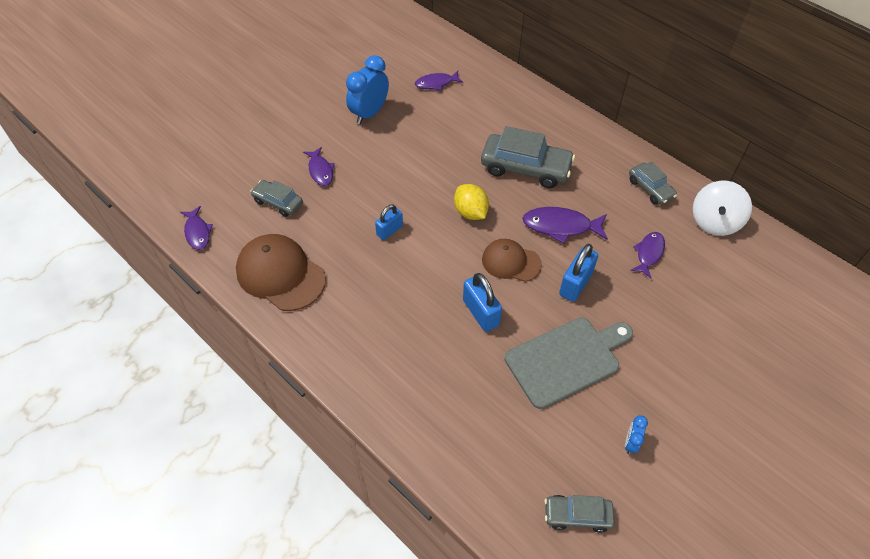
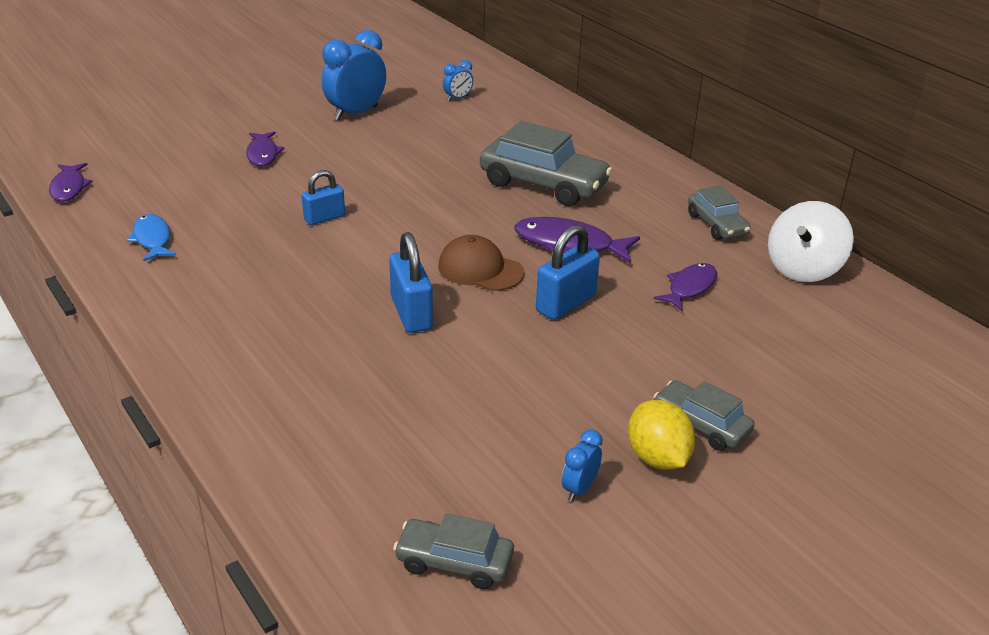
camera: 10 degrees right, 20 degrees down
(278, 202) = (190, 175): grey car -> grey car (700, 425)
(280, 274) = (152, 239): brown cap -> blue fish
(436, 83) = (458, 98): purple fish -> blue clock
(470, 212) = (446, 215): yellow lemon -> yellow lemon (657, 458)
(566, 360) = (516, 380): grey cutting board -> none

